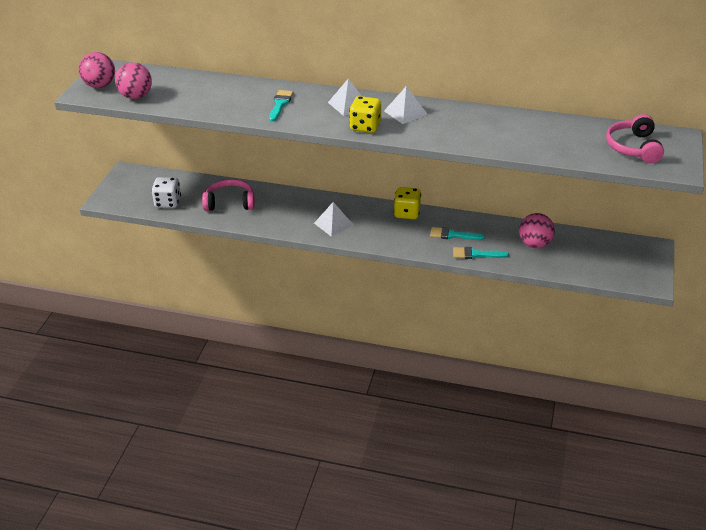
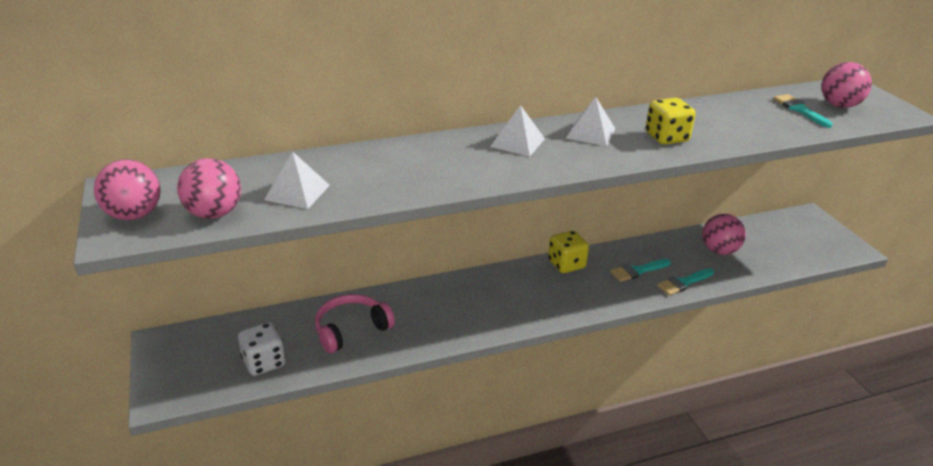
camera: 35 degrees left, 5 degrees down
(280, 104) = (435, 165): turquoise brush -> turquoise brush (799, 110)
(333, 224) = (504, 307): white pyramid -> white pyramid (297, 192)
(365, 127) = (572, 161): yellow dice -> yellow dice (666, 137)
(633, 147) = (839, 105): pink headphones -> pink ball

